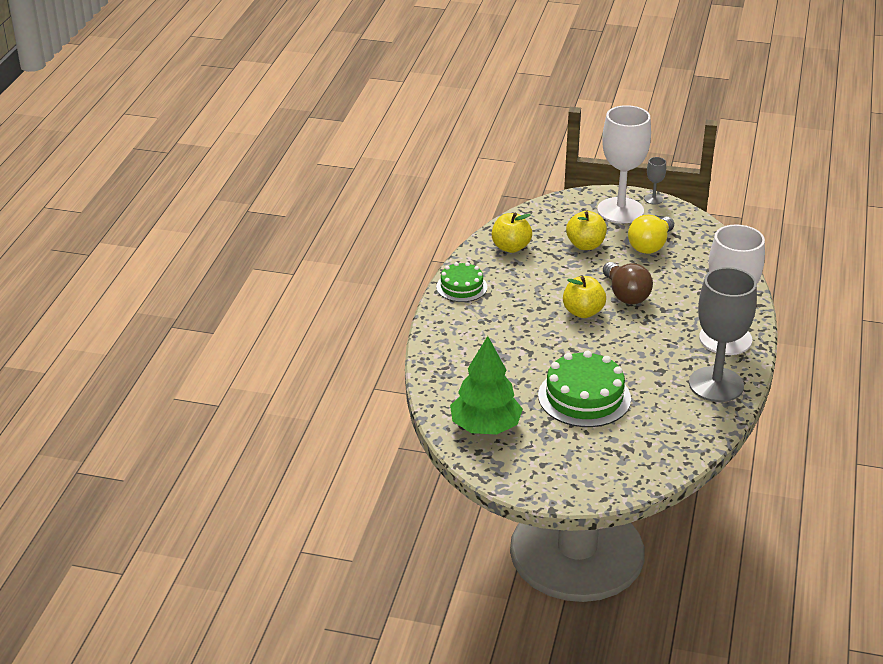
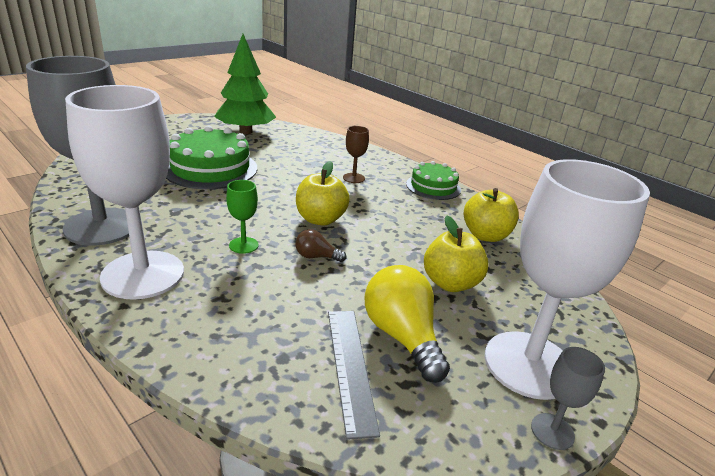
camera: 120 degrees right, 5 degrees down
(499, 326) = (353, 178): none -> brown goblet
(625, 295) = (316, 257): brown light bulb -> brown light bulb, size x0.51
(653, 324) = (243, 245): none -> green goblet
(689, 251) = (350, 367): none -> grey ruler

